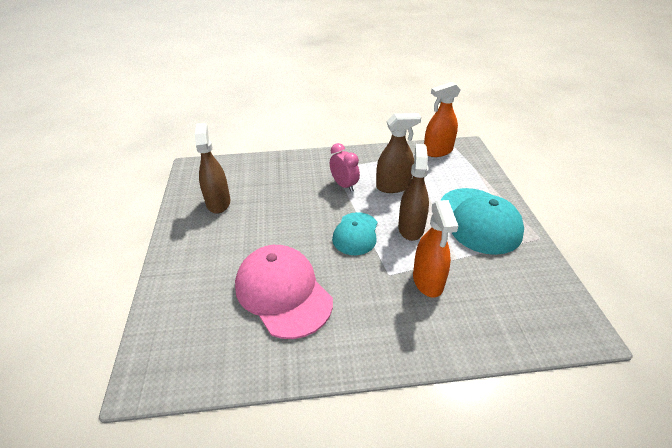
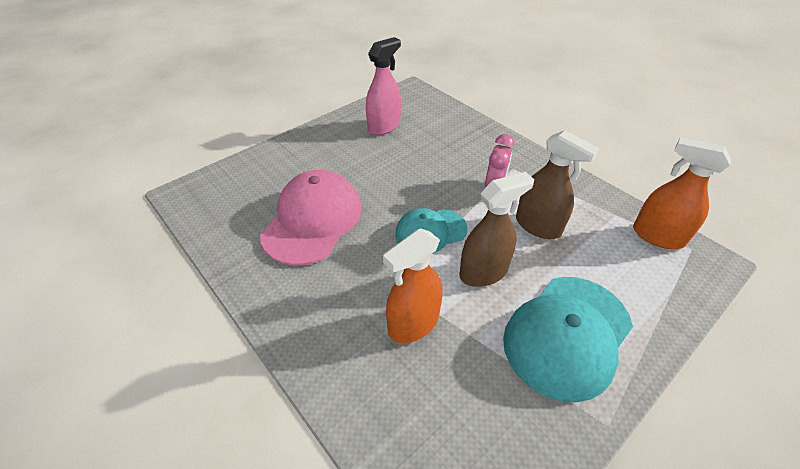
camera: 55 degrees right, 5 degrees up
(218, 202) = (384, 126): brown spray bottle -> pink spray bottle

